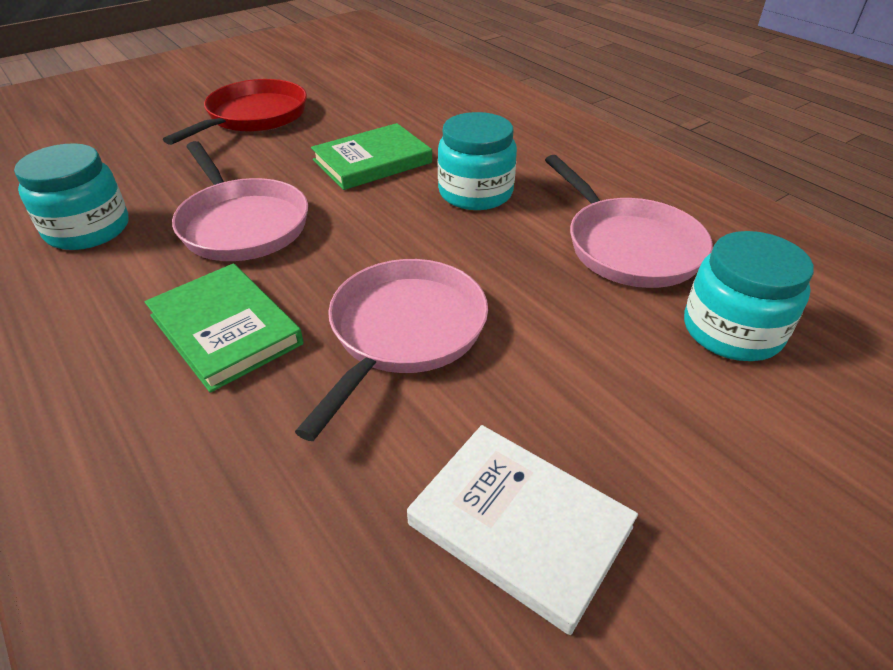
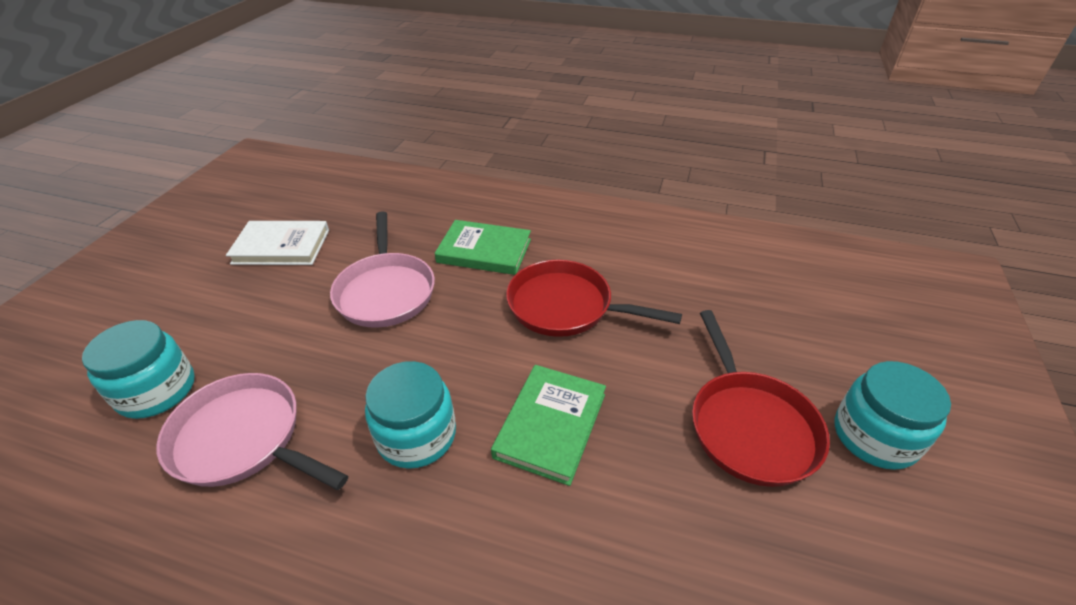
camera: 145 degrees right, 0 degrees up
(88, 229) = (649, 258): turquoise jar -> turquoise jar (875, 436)
(242, 224) = (566, 306): pink pan -> red pan

